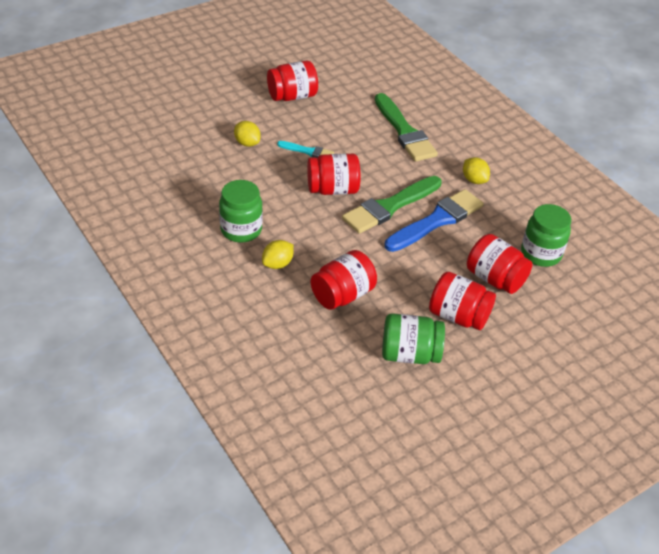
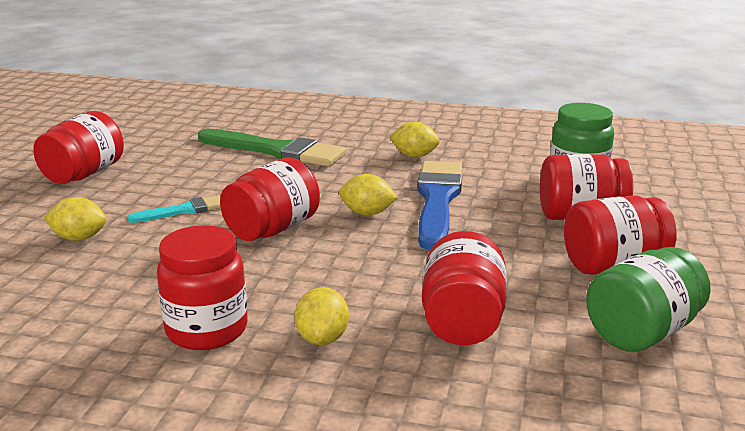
camera: 40 degrees left, 20 degrees down
(241, 230) = (207, 330): green jar -> red jar
(389, 207) = (367, 213): green brush -> yellow lemon

